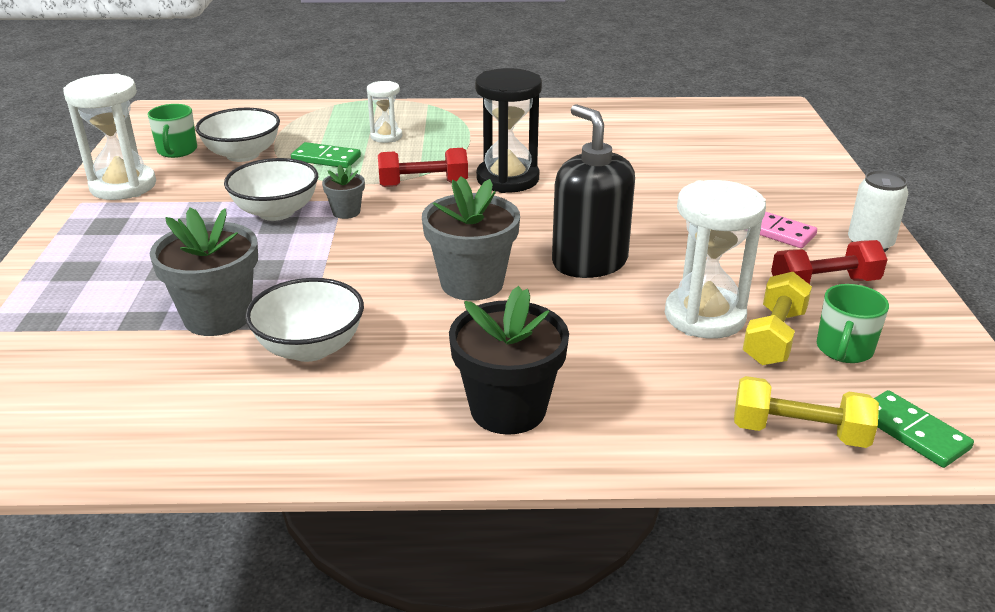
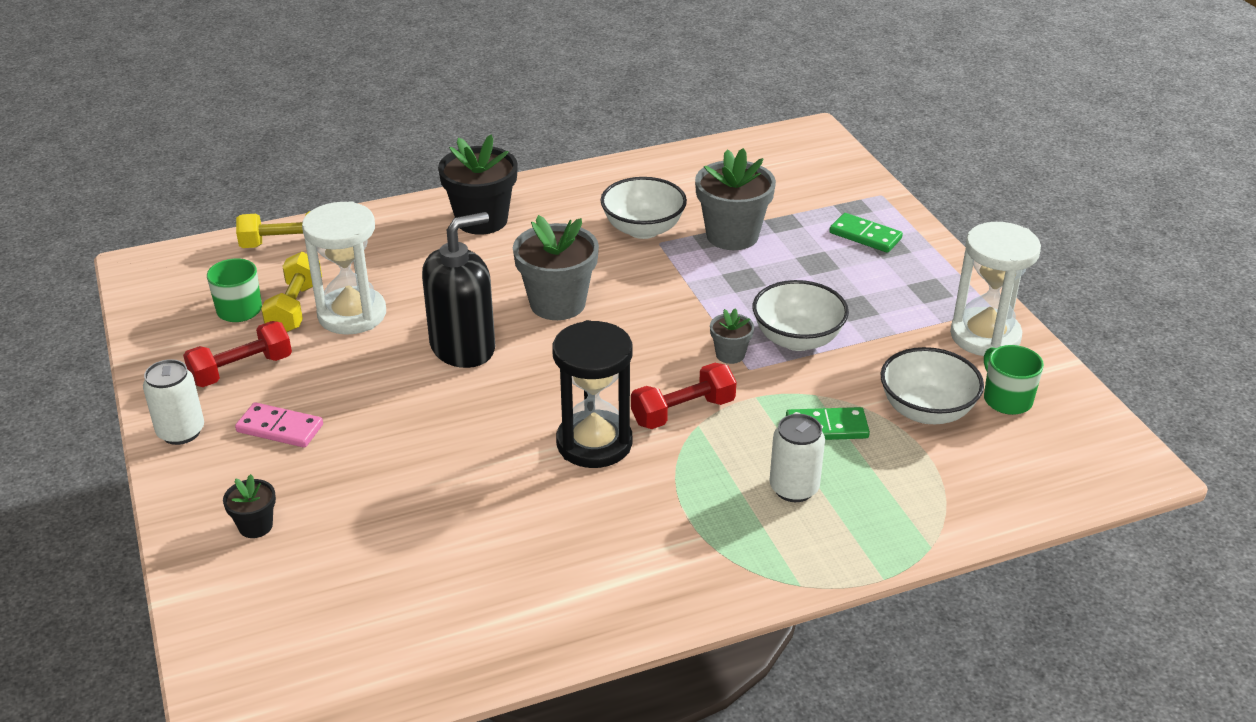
camera: 160 degrees right, 5 degrees up
(386, 136) = (794, 488): white hourglass -> white can
(589, 262) = (463, 347): black soap dispenser -> black soap dispenser turned 75 degrees counterclockwise
(784, 178) = (255, 526): none -> black flower pot
(913, 432) = (208, 259): green domino -> green domino (865, 236)

